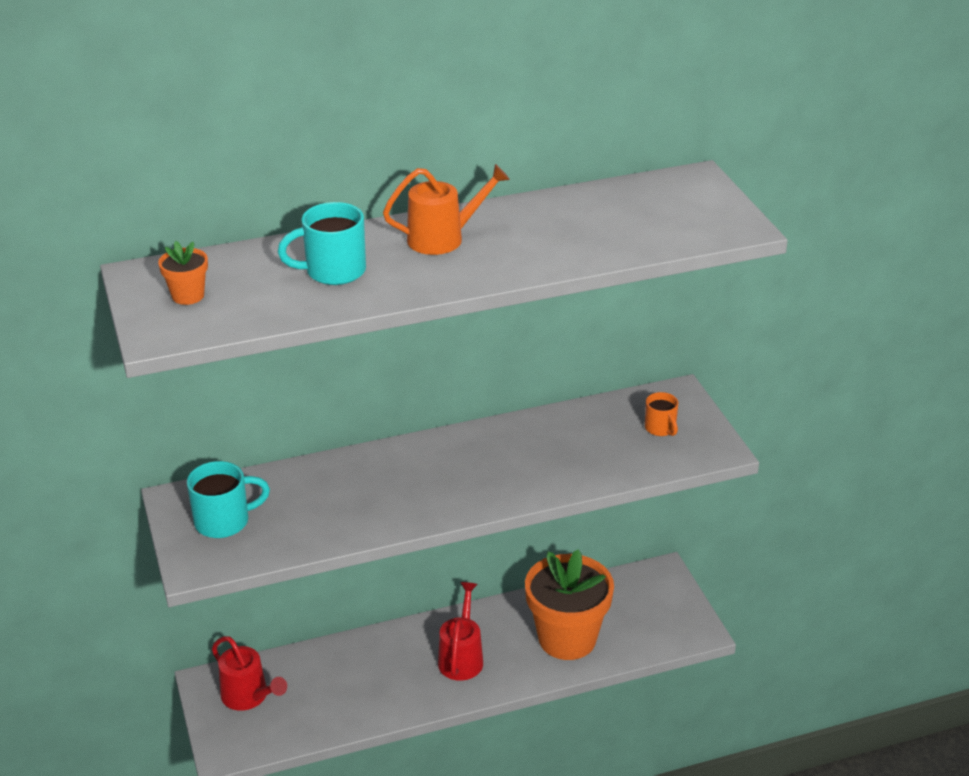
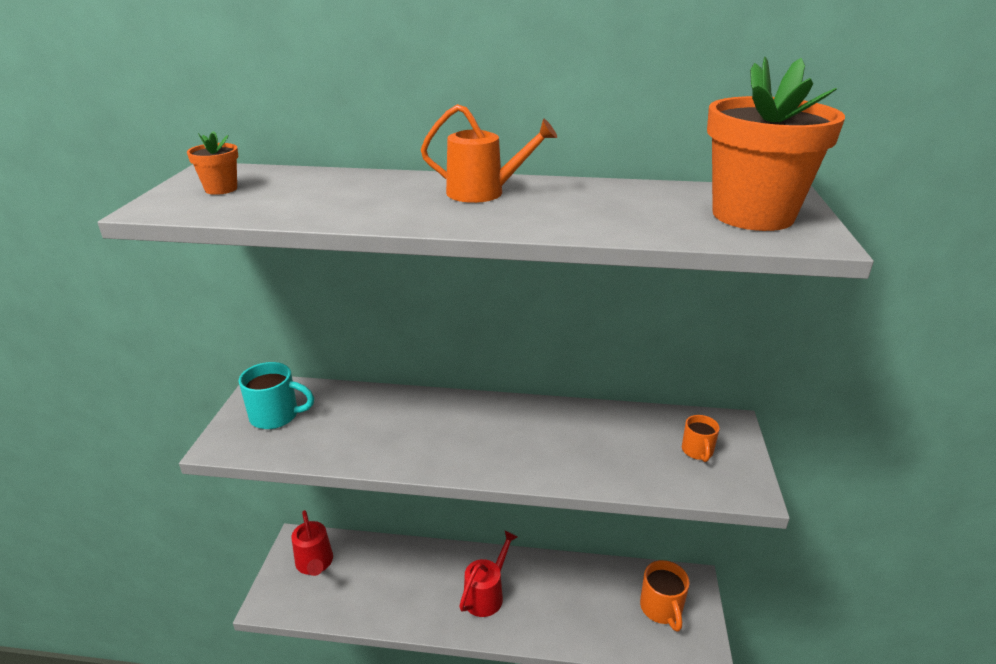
camera: 25 degrees right, 5 degrees down
(333, 271) = (358, 196): turquoise mug -> none
(567, 639) = (581, 612): orange flower pot -> orange flower pot (752, 215)
(643, 608) = (661, 608): none -> orange mug

